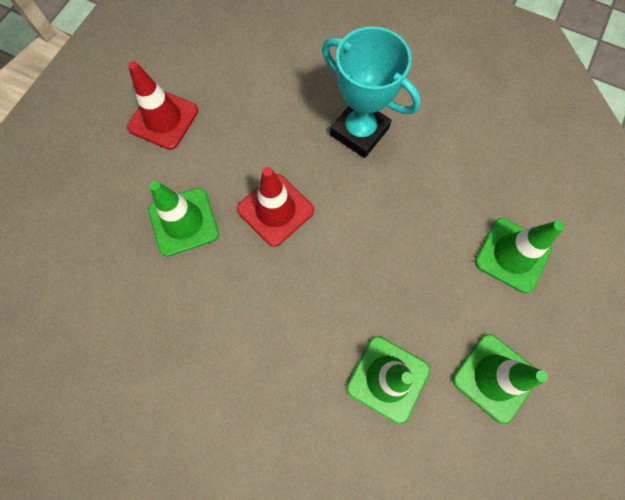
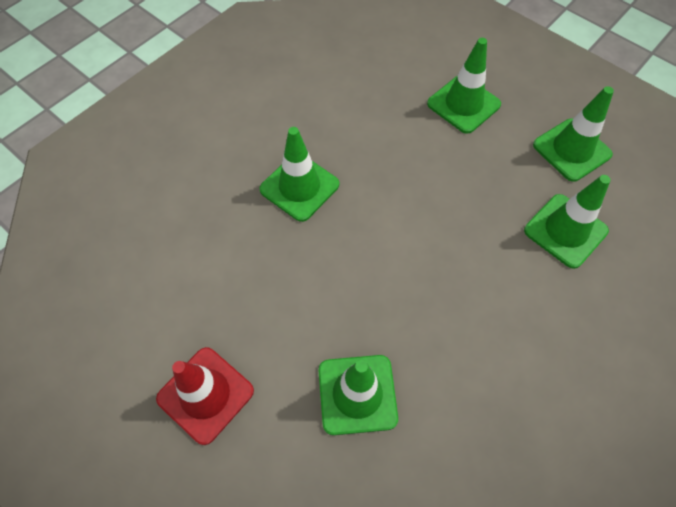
camera: 75 degrees left, 10 degrees down
(275, 210) = (368, 289): red traffic cone -> none
(359, 131) = (299, 187): turquoise trophy -> green traffic cone

